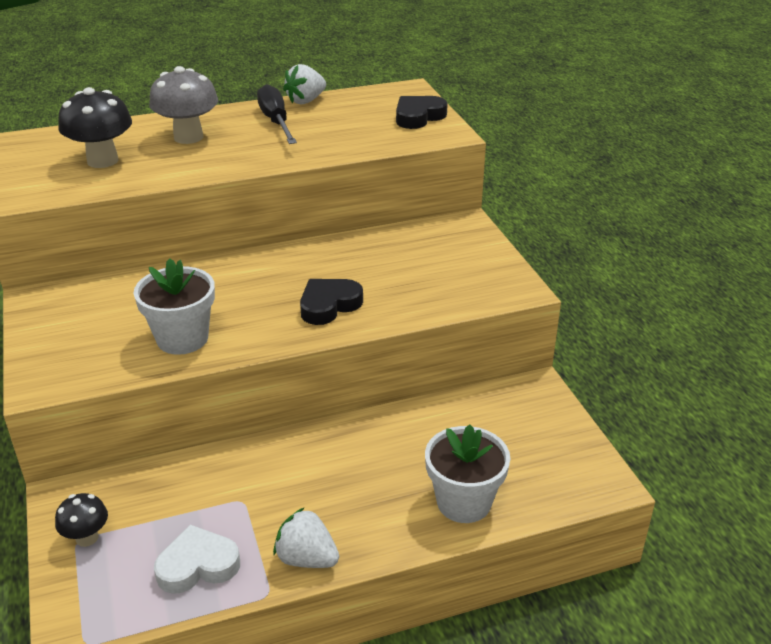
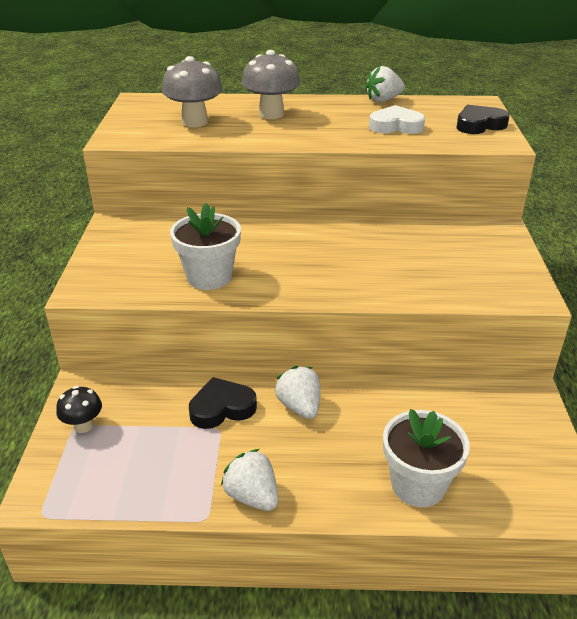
camera: 20 degrees right, 0 degrees up
(102, 161) = (195, 122): black mushroom -> grey mushroom
(197, 565) = (158, 475): white heart -> white heart (396, 126)
(276, 122) = (350, 112): black screwdriver -> none
(318, 456) = (299, 407): none -> white strawberry
(329, 305) = (345, 274): black heart -> black heart (222, 408)

